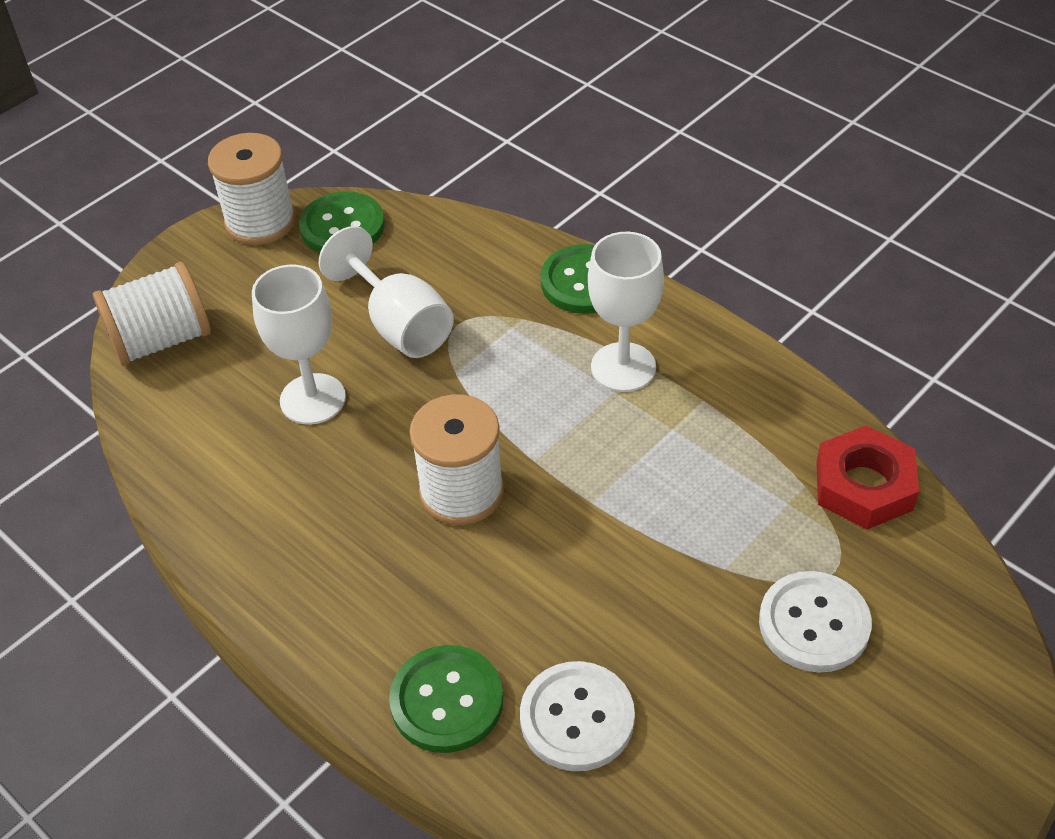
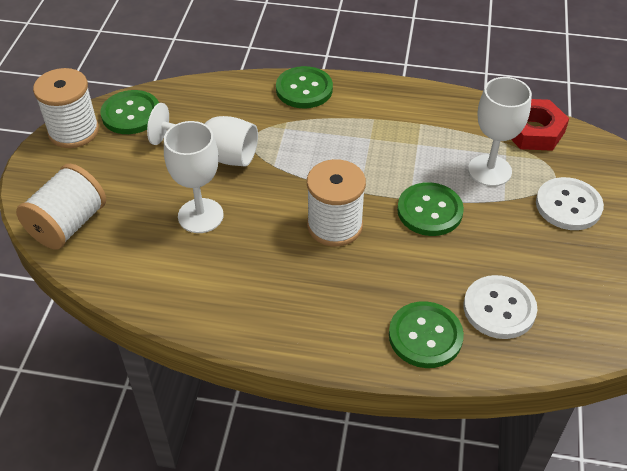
camera: 35 degrees left, 0 degrees up
(604, 533) = (429, 211): none -> green button
(623, 367) = (364, 124): white goblet -> white goblet (489, 170)

